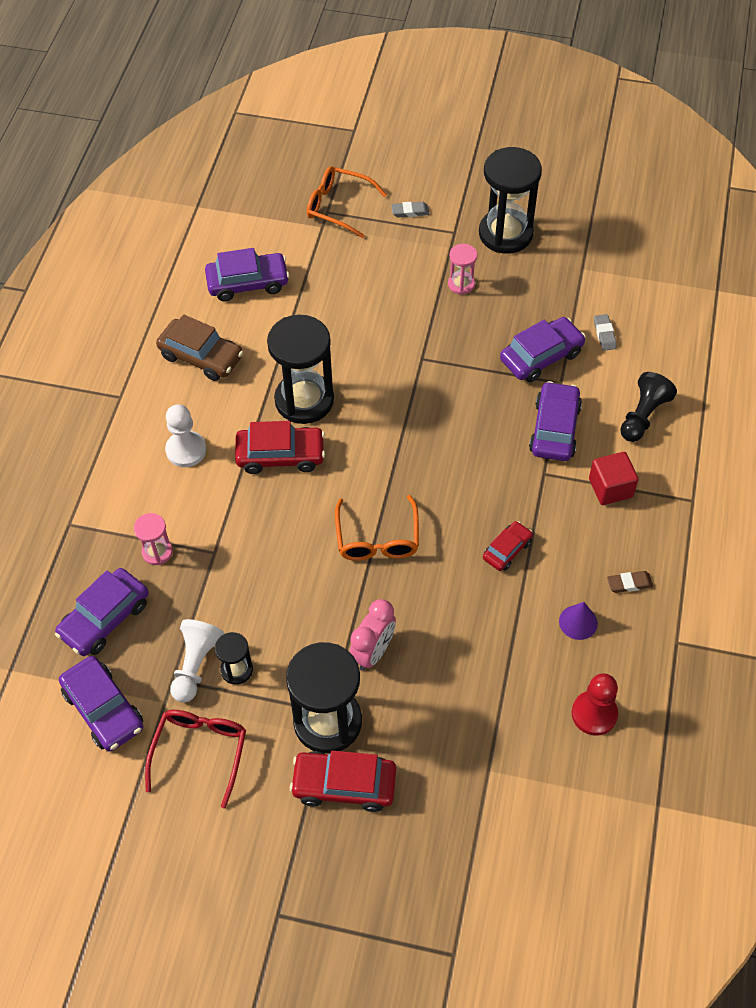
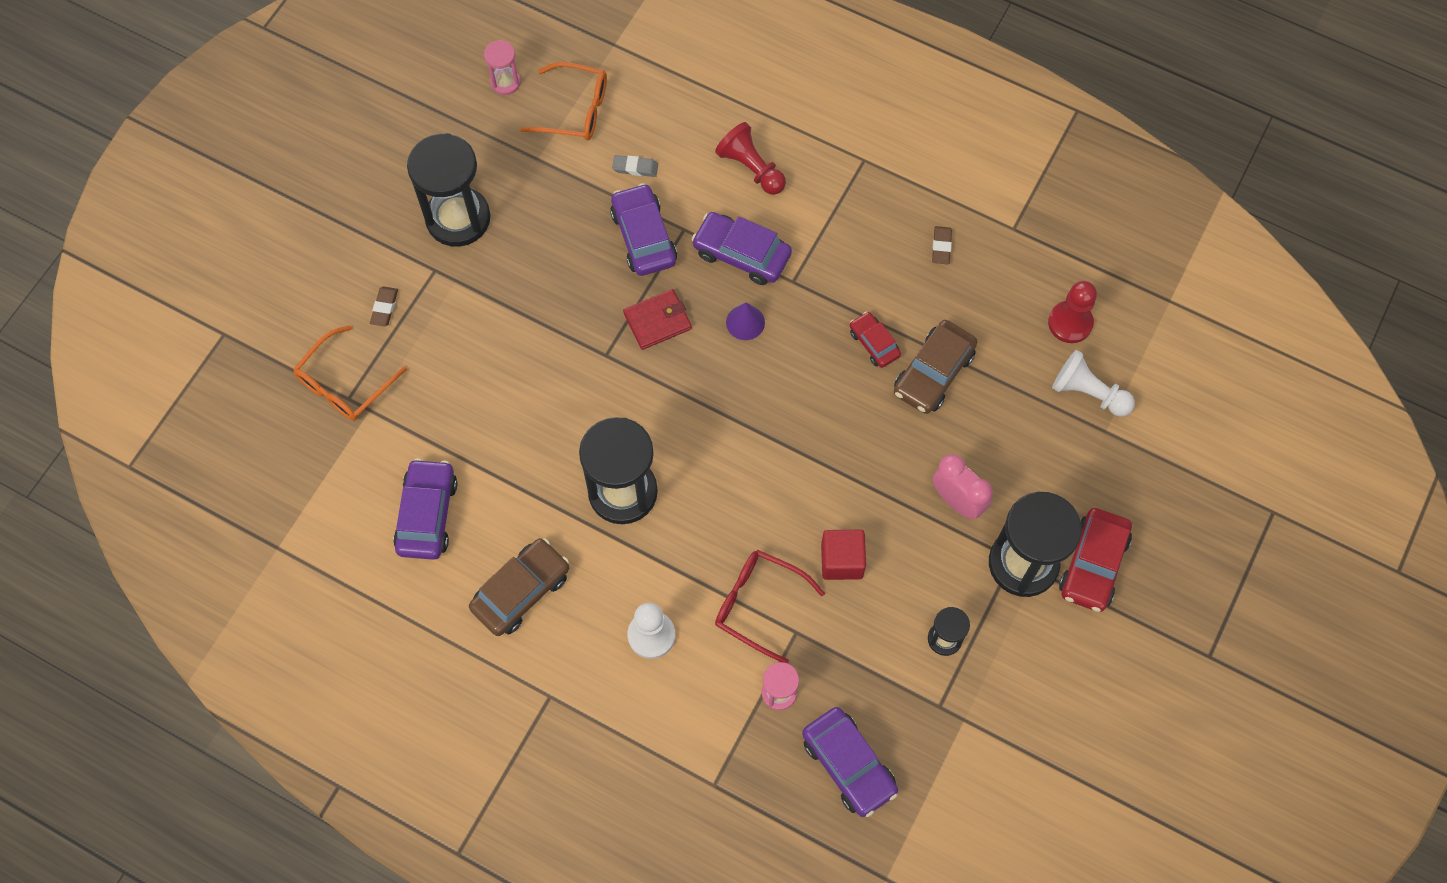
camera: 75 degrees left, 10 degrees up
(104, 709) = (957, 784): purple car -> none
(196, 665) = (929, 679): white pawn -> white pawn (1088, 393)
(200, 751) = (1028, 694): red glasses -> red glasses (758, 604)
(280, 455) = (690, 534): red car -> none
(377, 539) = (826, 462): orange glasses -> orange glasses (575, 110)
(410, 211) = (384, 308): grey eraser -> brown eraser
(461, 284) = (515, 285): pink hourglass -> pink hourglass (505, 82)
(466, 385) = (657, 321): none -> red wallet
(495, 605) = (933, 373): none -> brown car
(578, 622) = (971, 305): purple cone -> purple cone (745, 322)
(610, 488) = (828, 226): red cube -> red cube (842, 561)
(643, 416) = (751, 168): black pawn -> red pawn

